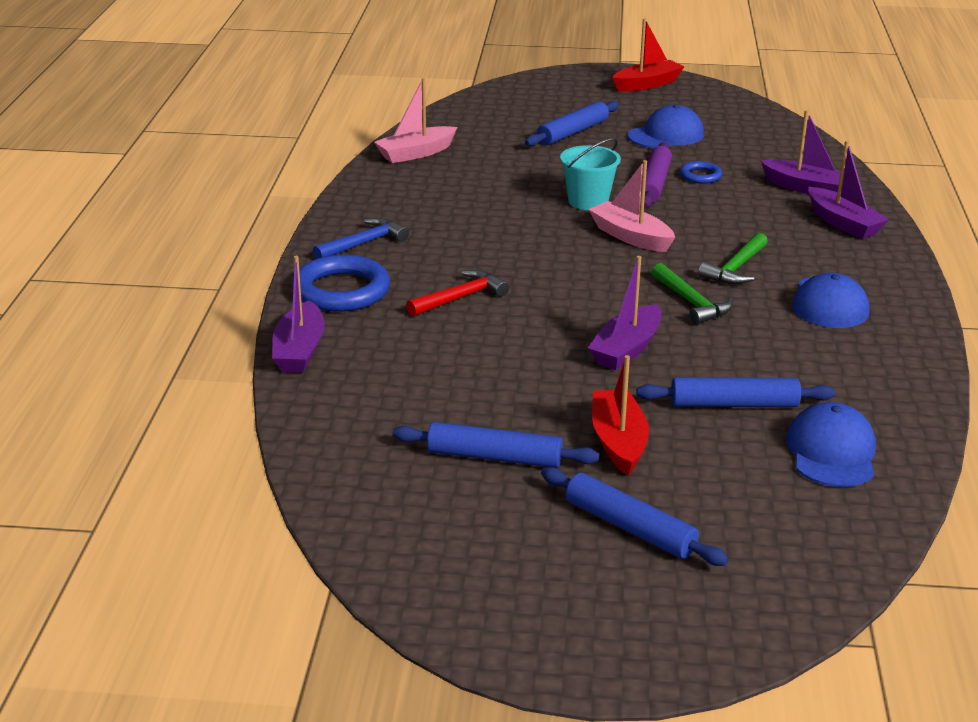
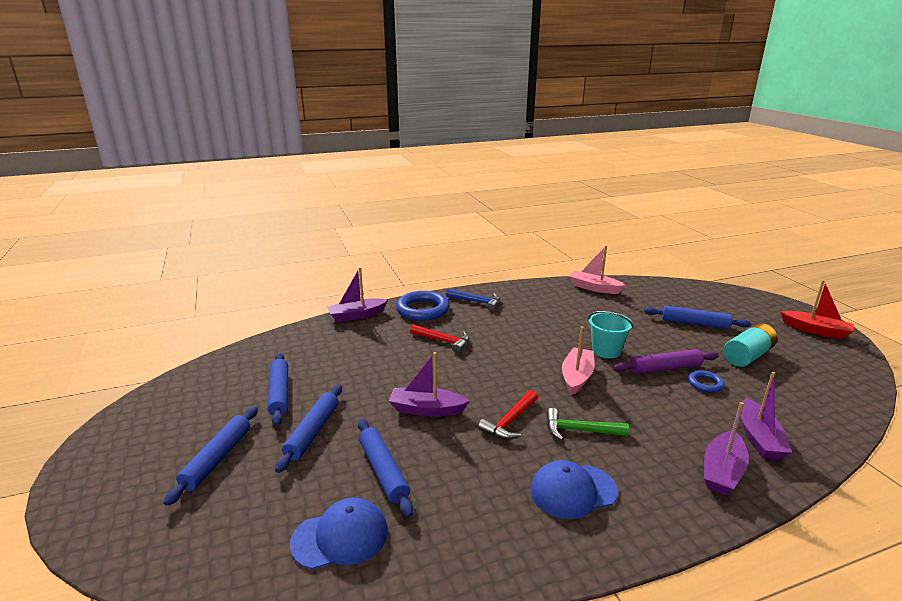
camera: 65 degrees right, 5 degrees down
(618, 442) = (312, 432): red boat -> blue rolling pin
(666, 135) = (747, 356): blue cap -> turquoise battery
(692, 303) = (510, 422): green hammer -> red hammer

